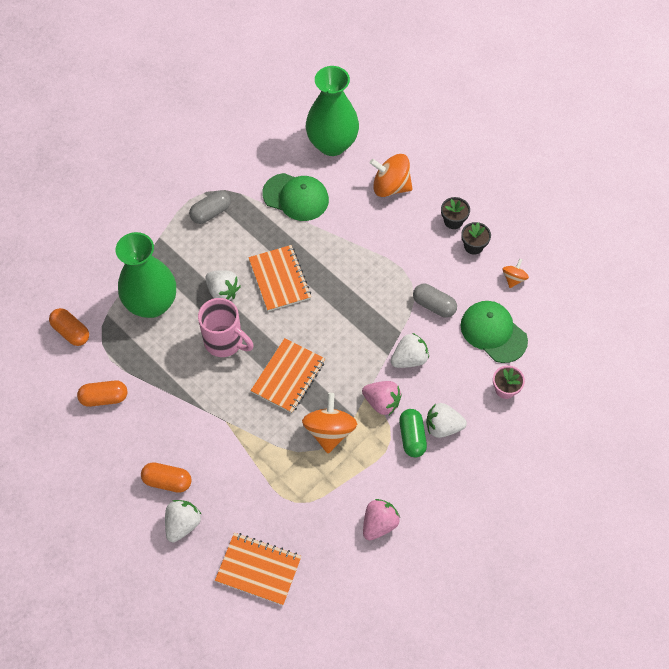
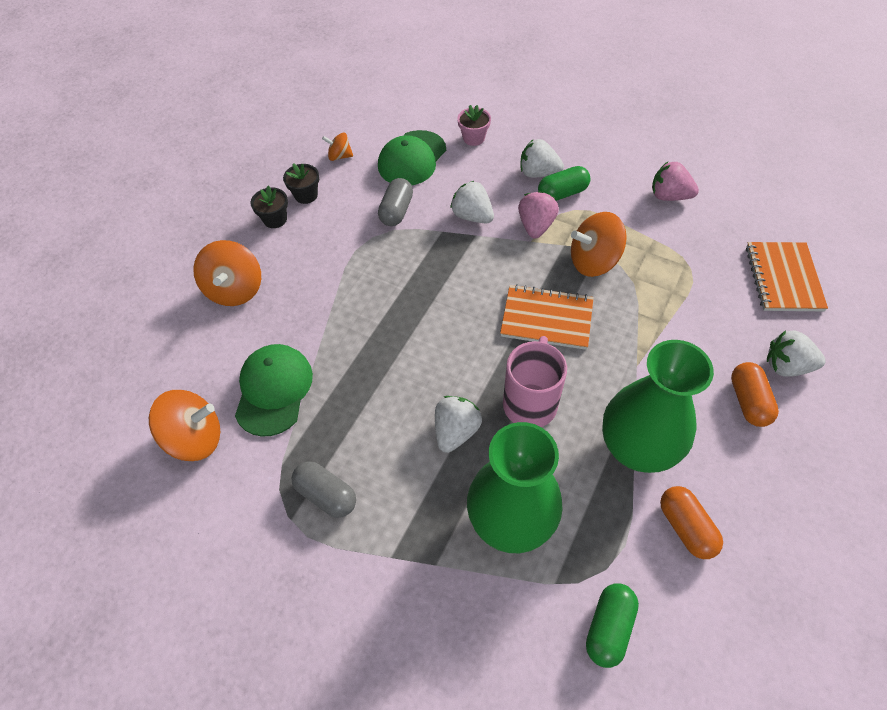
camera: 105 degrees left, 5 degrees down
(71, 332) = (609, 628): orange capsule -> green capsule
(278, 152) = (195, 438): none -> orange spinning top
(279, 279) = (413, 369): orange notebook -> none
(332, 144) = (172, 373): green vase -> green vase (637, 448)
(443, 427) = (538, 173): white strawberry -> white strawberry turned 120 degrees clockwise

